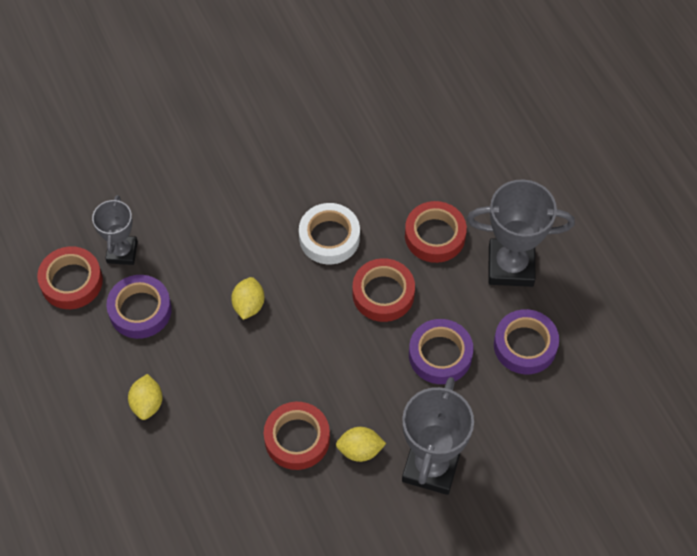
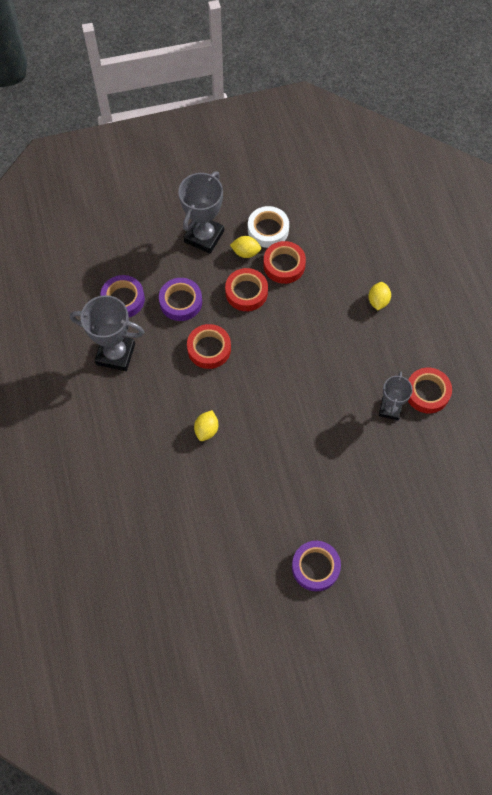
camera: 170 degrees left, 5 degrees up
(140, 310) = (379, 364): purple tape -> purple tape (315, 567)
(248, 305) = (303, 355): yellow lemon -> yellow lemon (206, 430)
(329, 237) = (238, 396): white tape -> white tape (268, 230)
(435, 236) = (162, 385): red tape -> red tape (246, 292)

